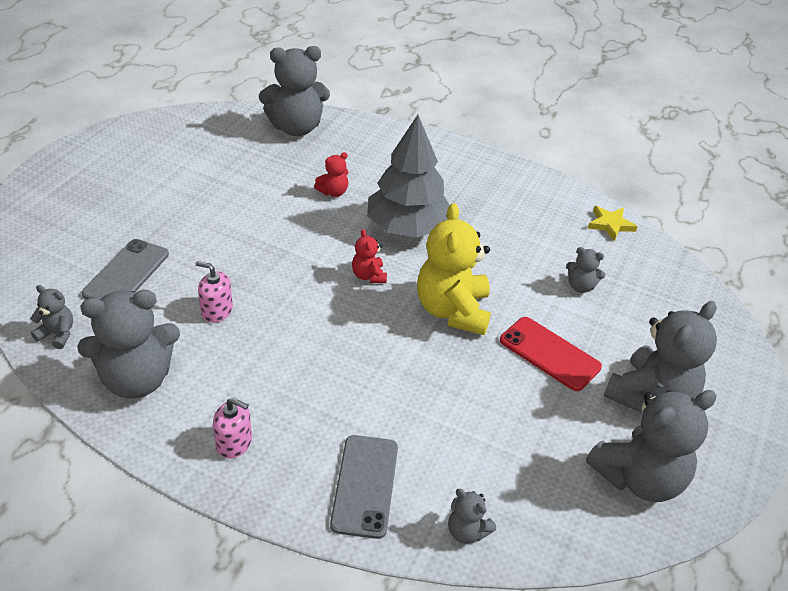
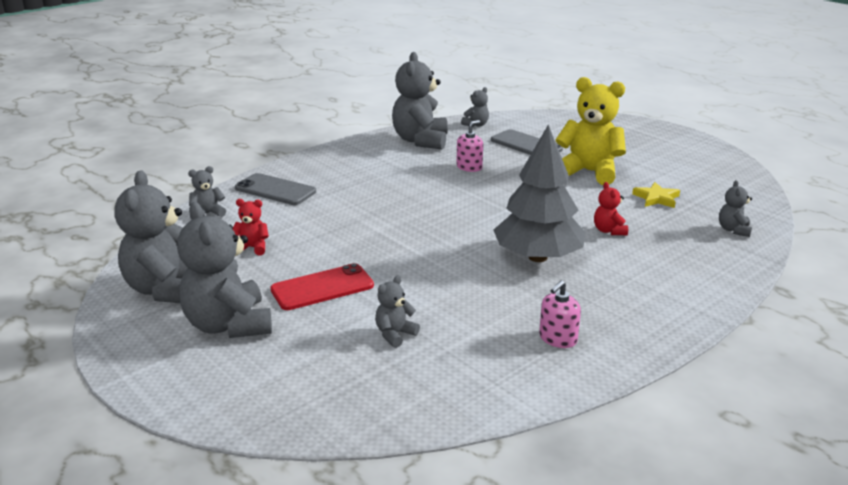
camera: 115 degrees right, 15 degrees down
(234, 443) = (346, 160): pink soap dispenser -> pink soap dispenser (557, 338)
(296, 128) = (733, 230): grey teddy bear -> grey teddy bear, size x0.47
(369, 276) = (476, 226): red teddy bear -> red teddy bear (252, 248)
(452, 310) = (409, 254): yellow teddy bear -> yellow teddy bear (589, 172)
(610, 225) = (489, 396): yellow star -> yellow star (656, 198)

